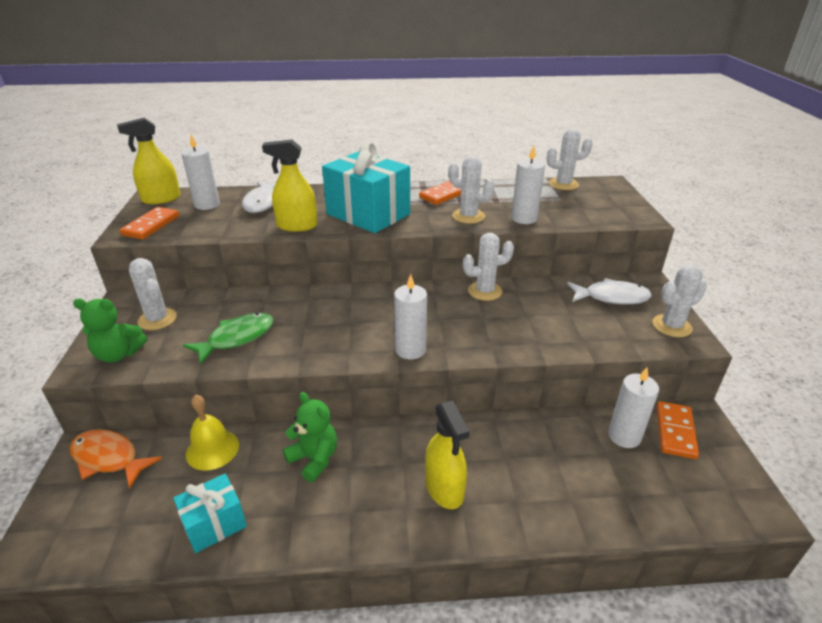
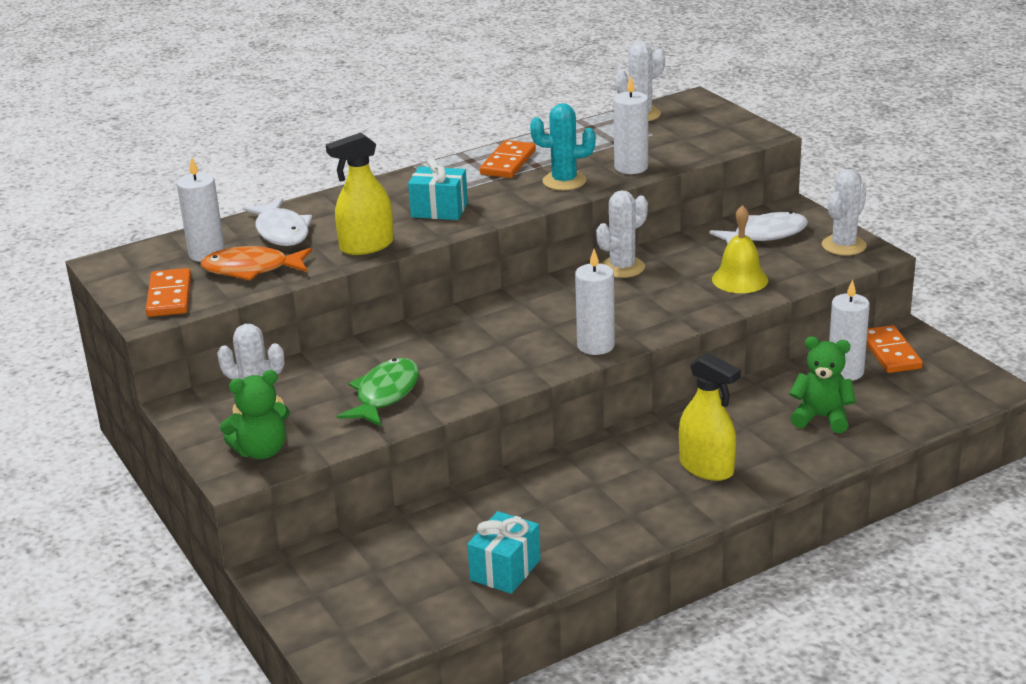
camera: 25 degrees left, 5 degrees down
(109, 458) = (318, 569): orange fish -> orange fish (251, 269)
(161, 199) = (127, 264): yellow spray bottle -> none
(212, 449) = (429, 522): yellow bell -> yellow bell (740, 279)
(314, 459) = (551, 491): green teddy bear -> green teddy bear (821, 418)
(368, 214) = (439, 210): turquoise gift -> turquoise gift, size x0.54
(468, 216) = (564, 181): white cactus -> turquoise cactus

